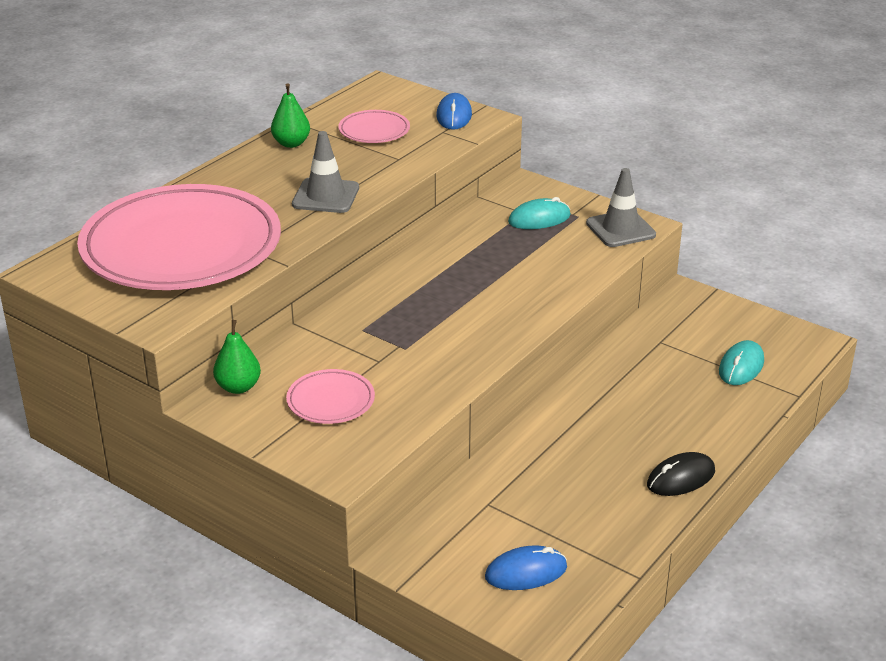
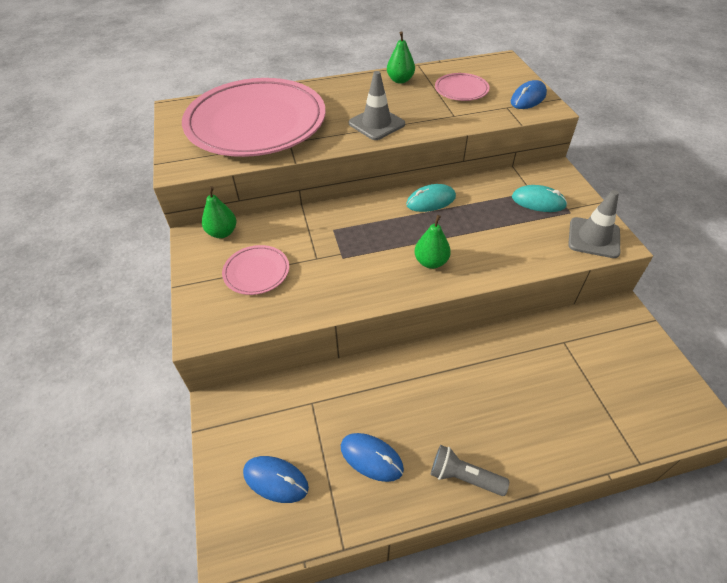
camera: 40 degrees right, 15 degrees up
(497, 312) = (431, 262): none -> green pear
(591, 509) = (371, 458): none -> blue mouse
(681, 478) = (464, 477): black mouse -> grey flashlight
(741, 366) = (612, 403): turquoise mouse -> turquoise mouse (431, 201)

